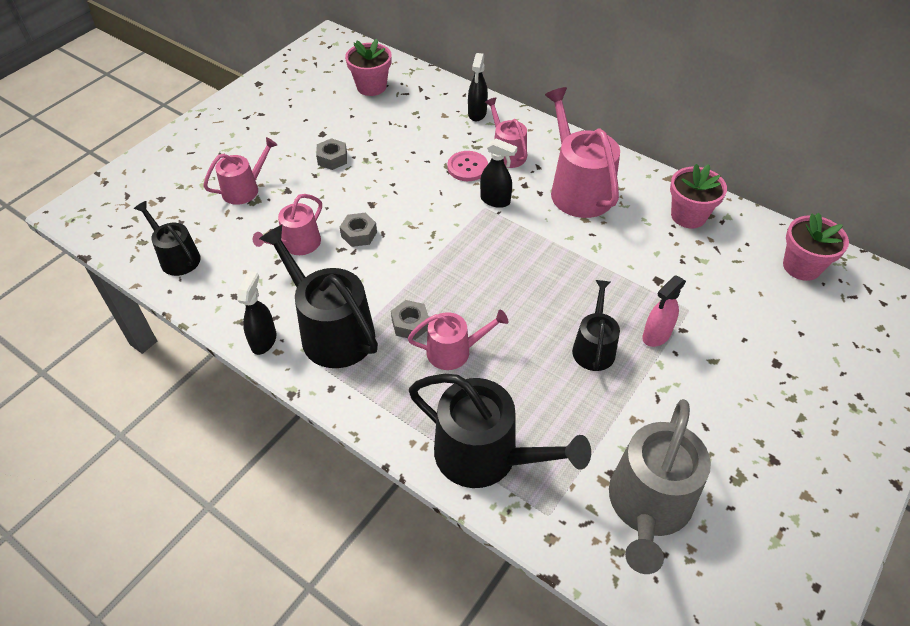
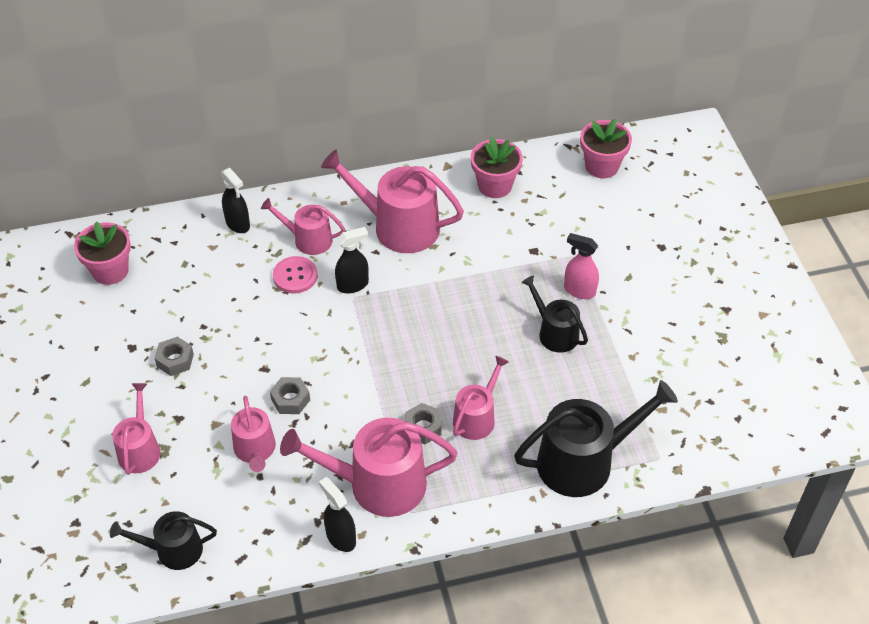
camera: 50 degrees left, 0 degrees up
(331, 331) = (377, 484): black watering can -> pink watering can
(648, 506) = (700, 399): grey watering can -> none
(656, 335) = (579, 290): pink spray bottle -> pink spray bottle turned 120 degrees clockwise

